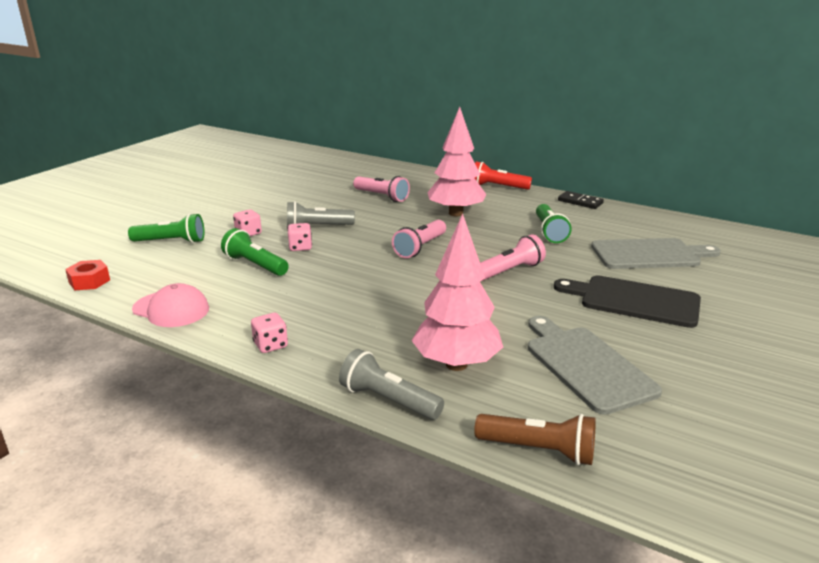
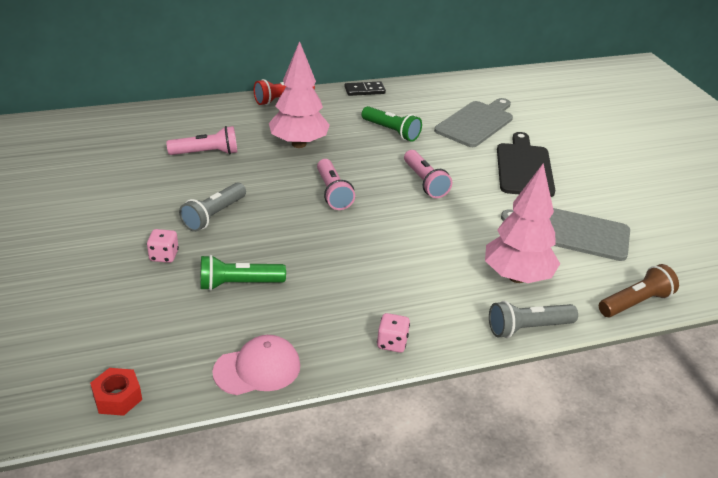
camera: 50 degrees left, 10 degrees up
(171, 242) = (105, 308): green flashlight -> none
(300, 247) = (241, 244): pink dice -> none
(509, 271) = (424, 182): pink flashlight -> pink flashlight turned 150 degrees clockwise
(634, 301) = (524, 168): black cutting board -> black cutting board turned 120 degrees clockwise

